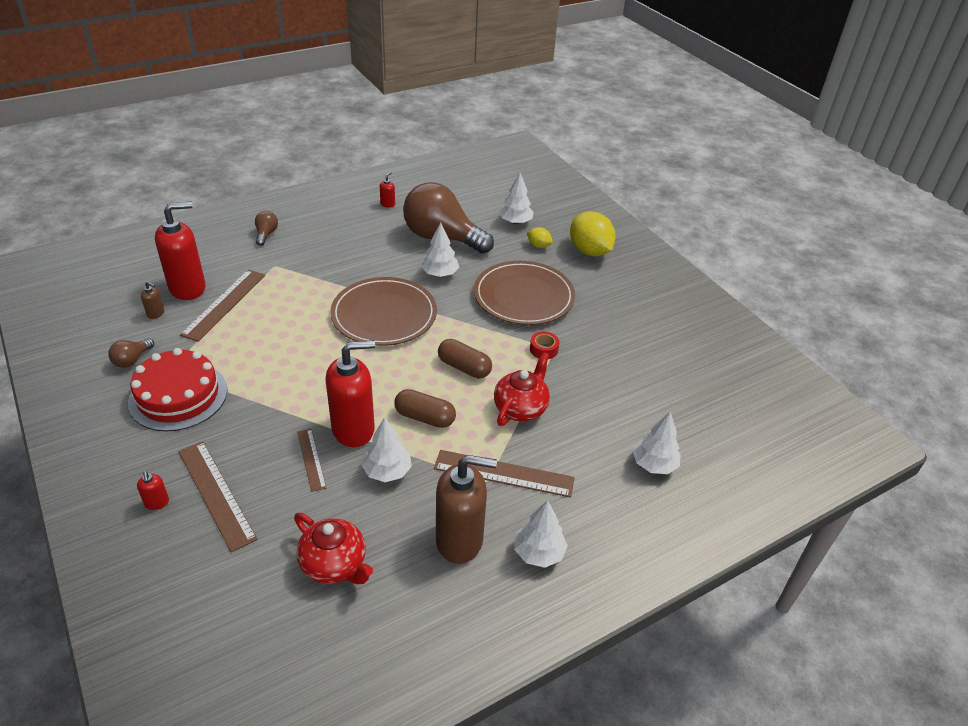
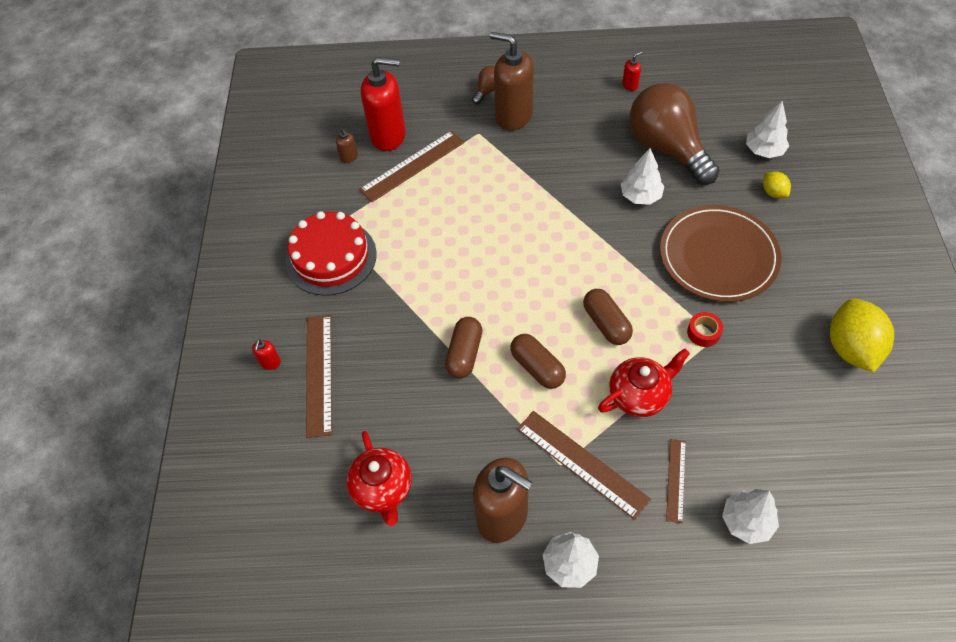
camera: 35 degrees right, 15 degrees up
(132, 360) = (309, 203): brown light bulb -> none
(300, 246) = (513, 116): none -> brown soap dispenser
(311, 459) = (412, 371): brown ruler -> brown ruler (675, 480)
(353, 429) = (464, 354): red soap dispenser -> brown capsule
(384, 315) = (557, 230): brown plate -> none
(387, 471) = (473, 413): white tree -> none
(589, 251) = (832, 219): yellow lemon -> yellow lemon (851, 348)

